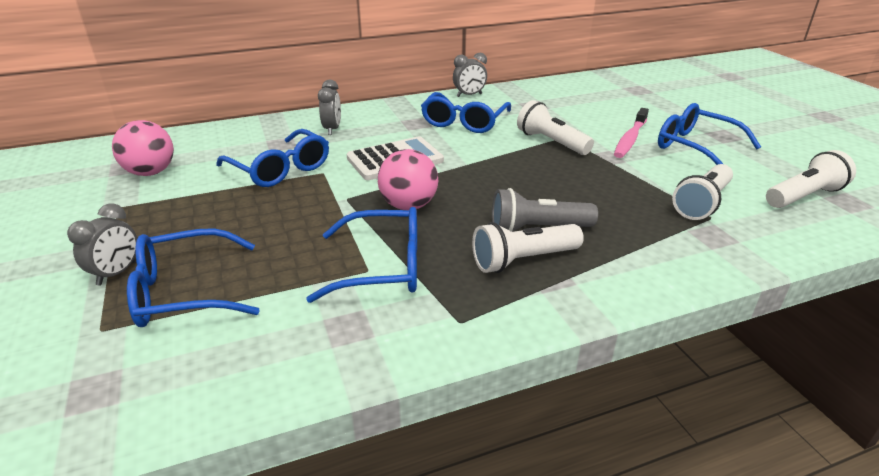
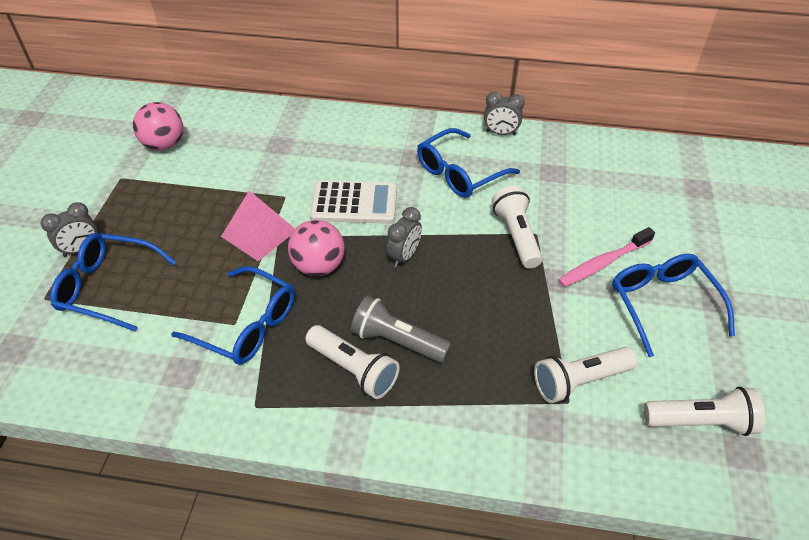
camera: 30 degrees right, 15 degrees up
(280, 169) = (256, 178): blue glasses -> none
(323, 202) = (259, 233): none -> pink pyramid
(332, 129) = (334, 140): grey clock -> grey clock (404, 256)
(523, 260) = (353, 370): white flashlight -> white flashlight turned 150 degrees counterclockwise

